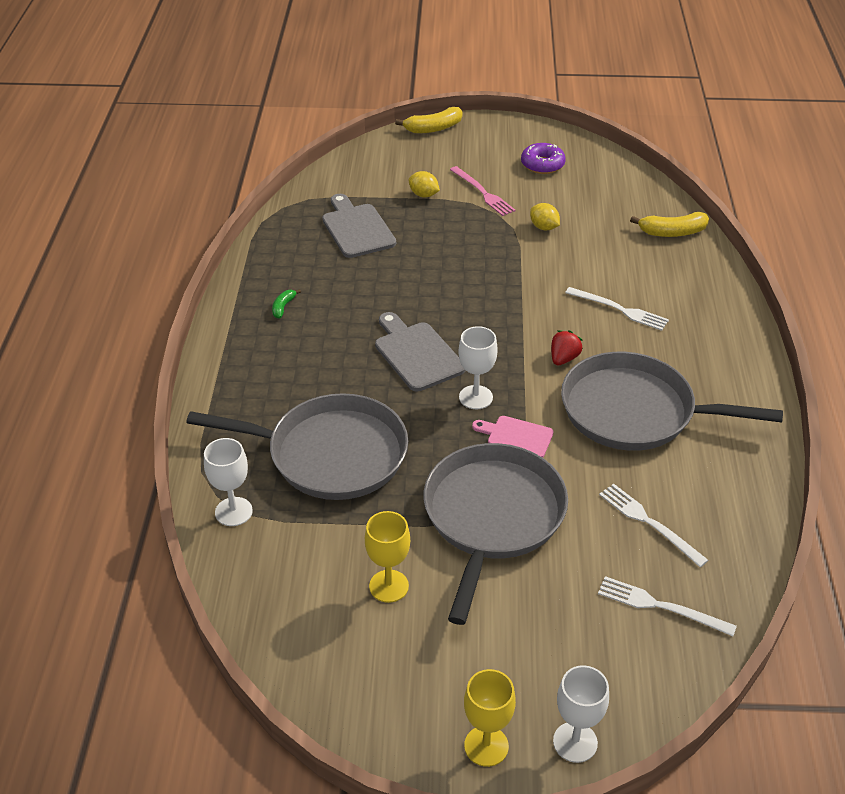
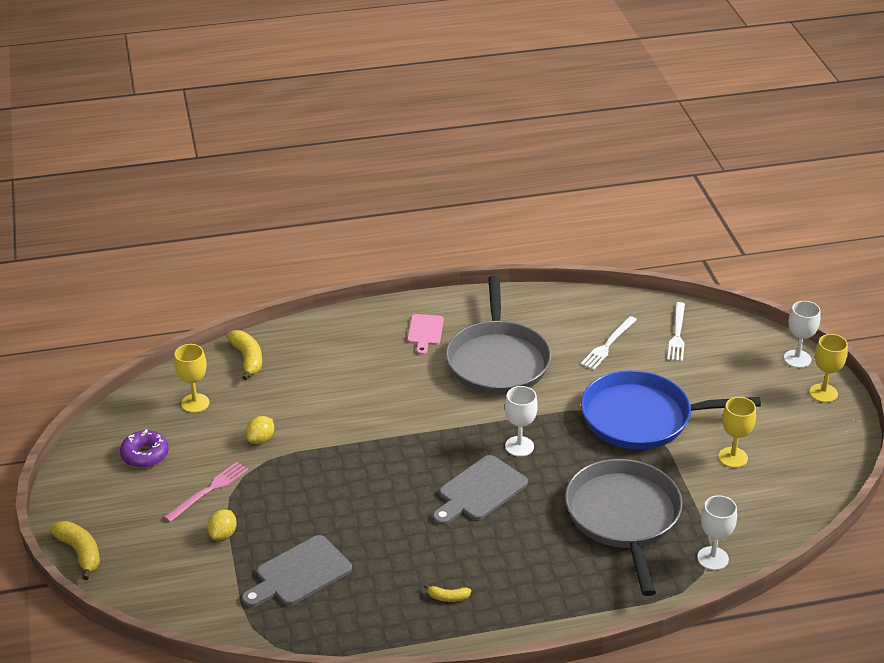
camera: 105 degrees left, 5 degrees down
(283, 307) = (448, 597): green banana -> yellow banana
(492, 517) = (642, 418): grey pan -> blue pan
(516, 436) = (554, 417): pink cutting board -> pink cutting board (425, 332)
(564, 358) = (450, 404): red strawberry -> none
(609, 196) = (195, 403): none -> yellow goblet
(619, 309) = (373, 380): white fork -> none

